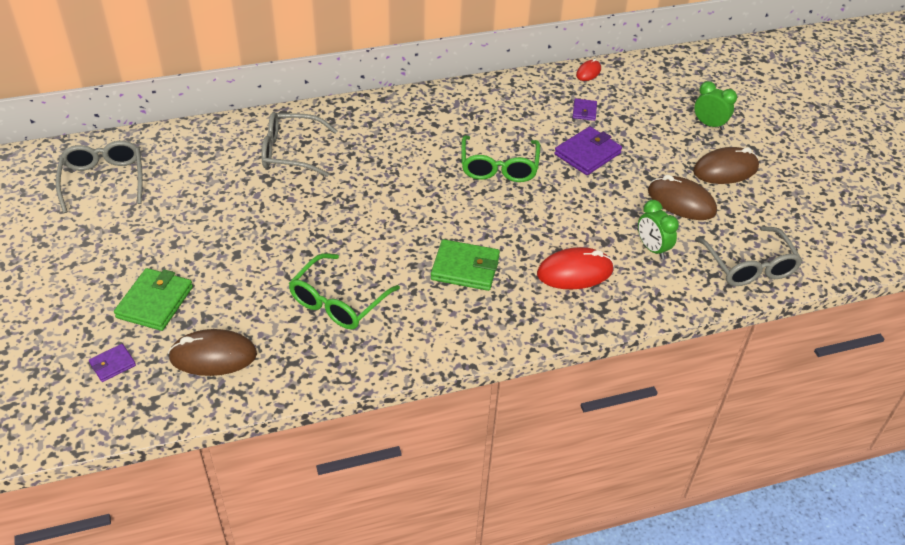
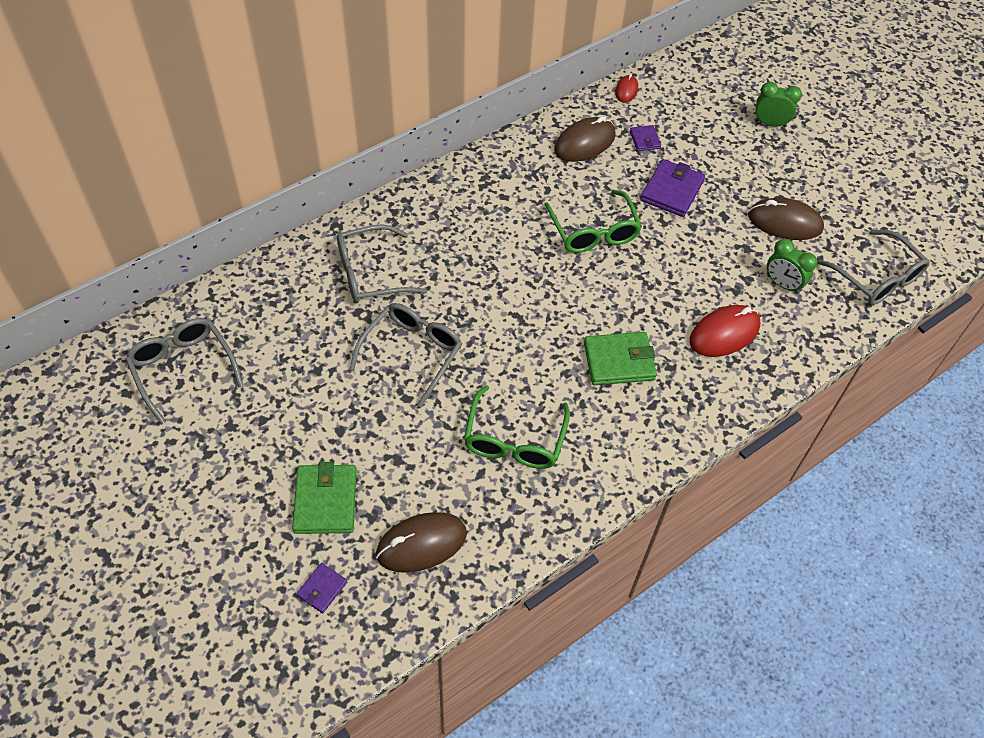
camera: 20 degrees left, 10 degrees up
(290, 216) = (412, 353): none -> grey glasses
(725, 170) = (808, 173): brown mouse -> brown mouse (584, 143)

